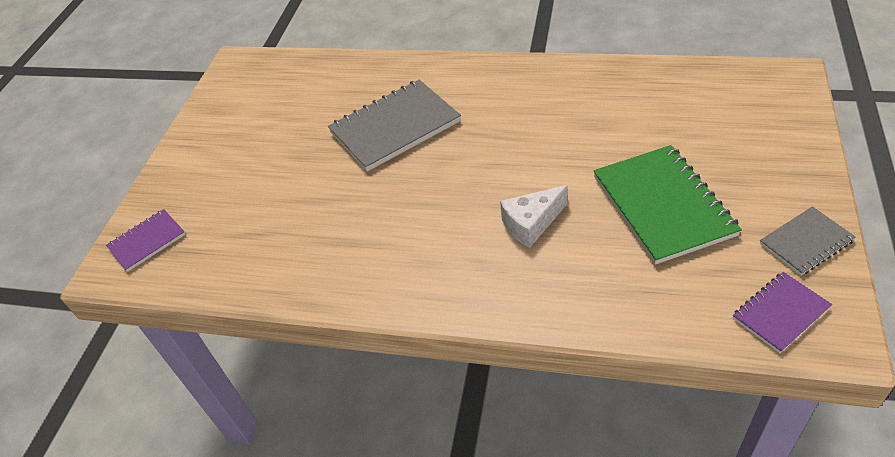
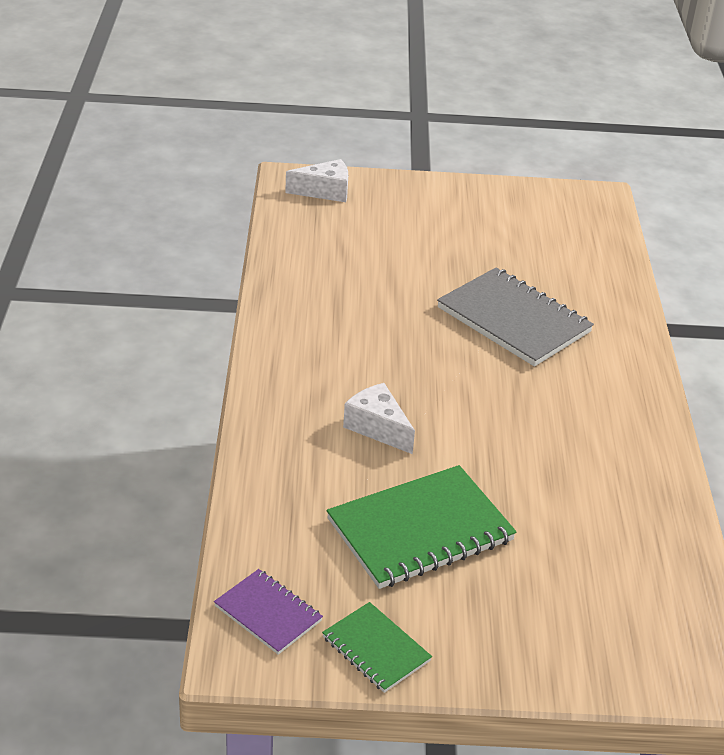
camera: 70 degrees right, 10 degrees down
(147, 241) = (325, 191): purple notebook -> white cheese
(805, 242) = (376, 649): grey notebook -> green notebook

